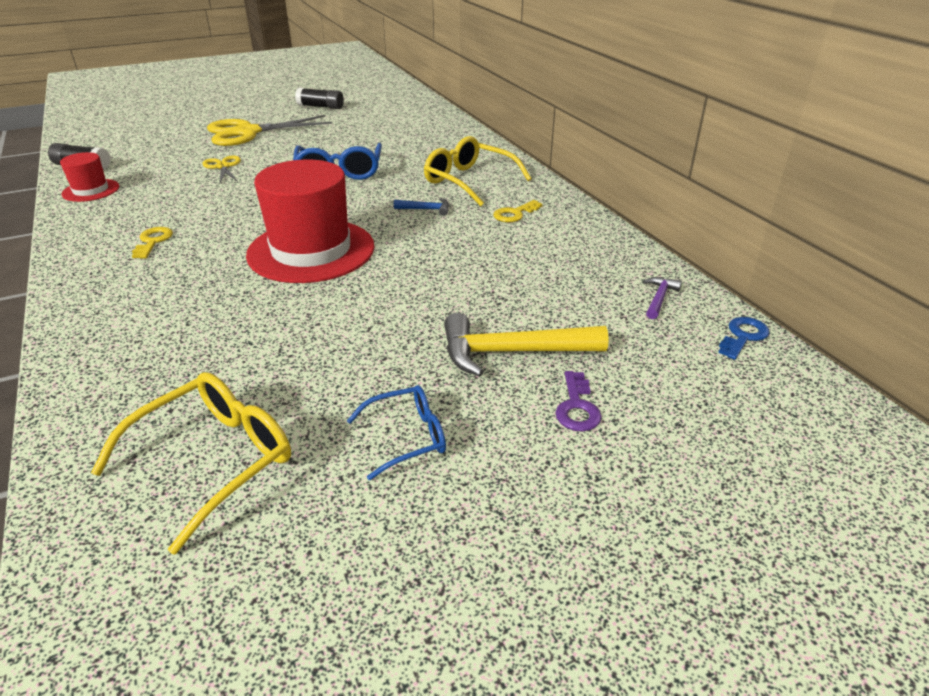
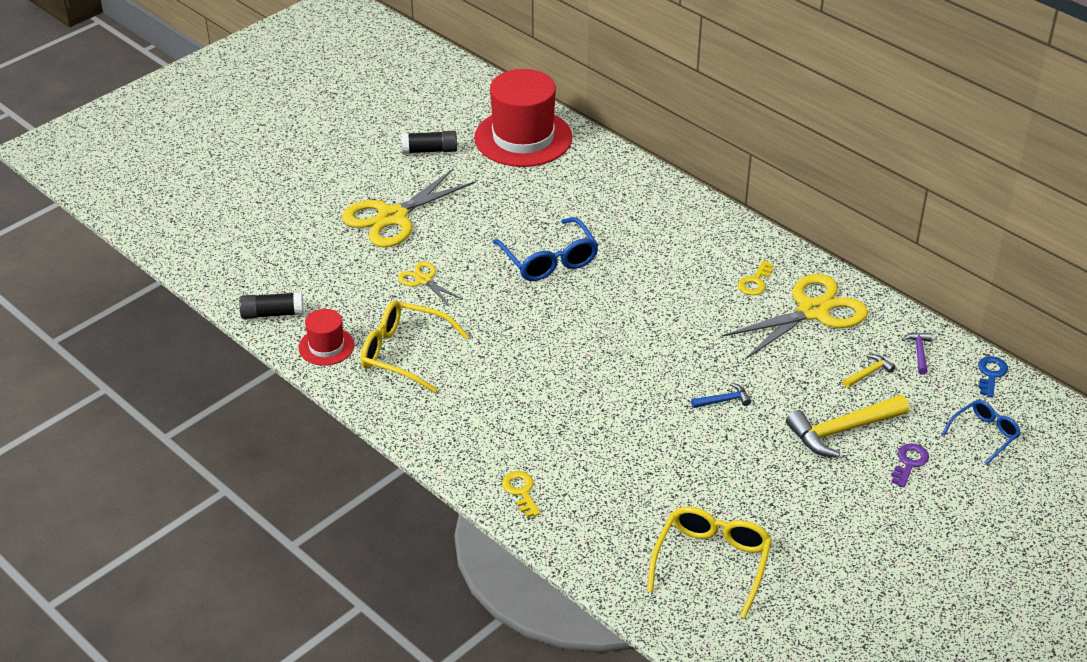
camera: 20 degrees left, 5 degrees up
(153, 241) = (464, 395): yellow key -> yellow key (521, 491)
(311, 250) = (614, 370): red hat -> red hat (523, 138)
(407, 437) = (818, 514): blue glasses -> blue glasses (984, 434)
(426, 209) = (673, 295): blue hammer -> blue hammer (724, 400)
(469, 181) = (685, 245): yellow glasses -> yellow glasses (404, 353)
(557, 244) = (813, 311): none -> yellow scissors
(577, 407) = (909, 463): purple key -> purple key turned 135 degrees counterclockwise
(585, 305) = (869, 373): none -> yellow hammer

